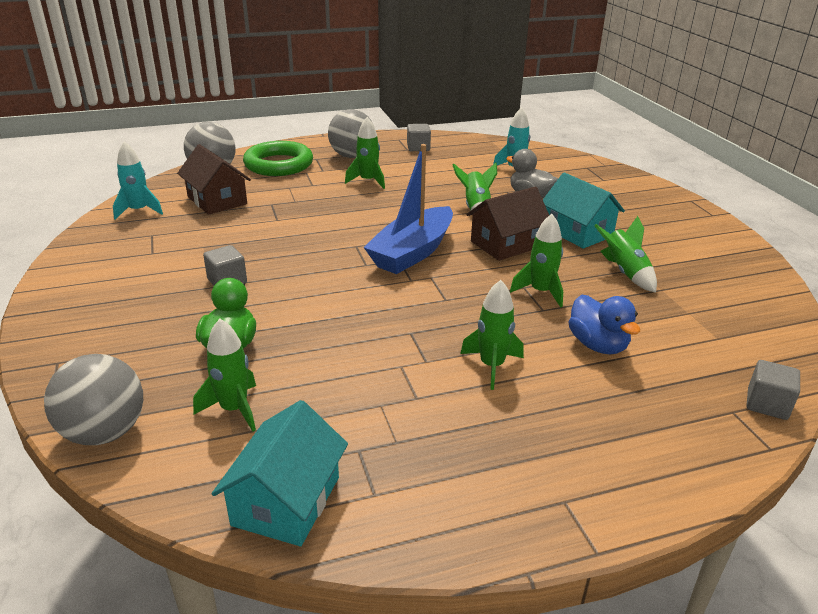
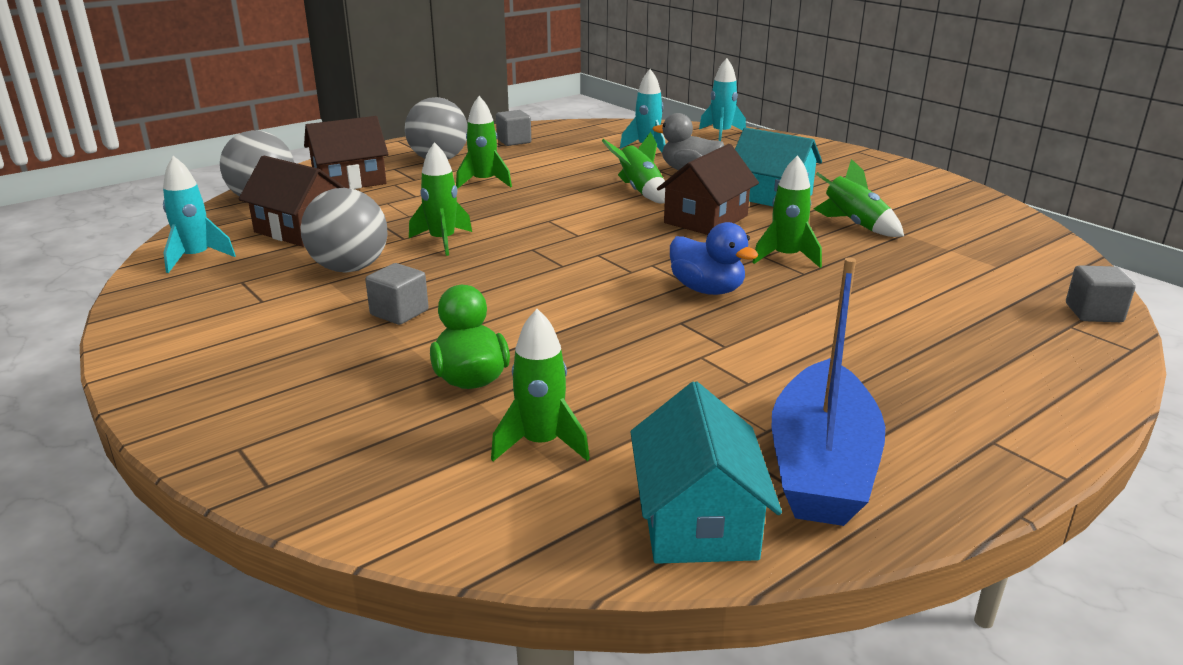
camera: 20 degrees left, 5 degrees down
(105, 432) = (388, 509): grey ball -> grey ball (349, 268)
(278, 164) = (349, 181): green ring -> brown house
(412, 252) = (607, 244): blue boat -> blue boat (821, 466)
(491, 366) = (801, 336): green rocket -> green rocket (442, 241)
(586, 165) = (721, 134): none -> turquoise rocket
(597, 345) = (890, 294): blue duck -> blue duck (707, 290)

